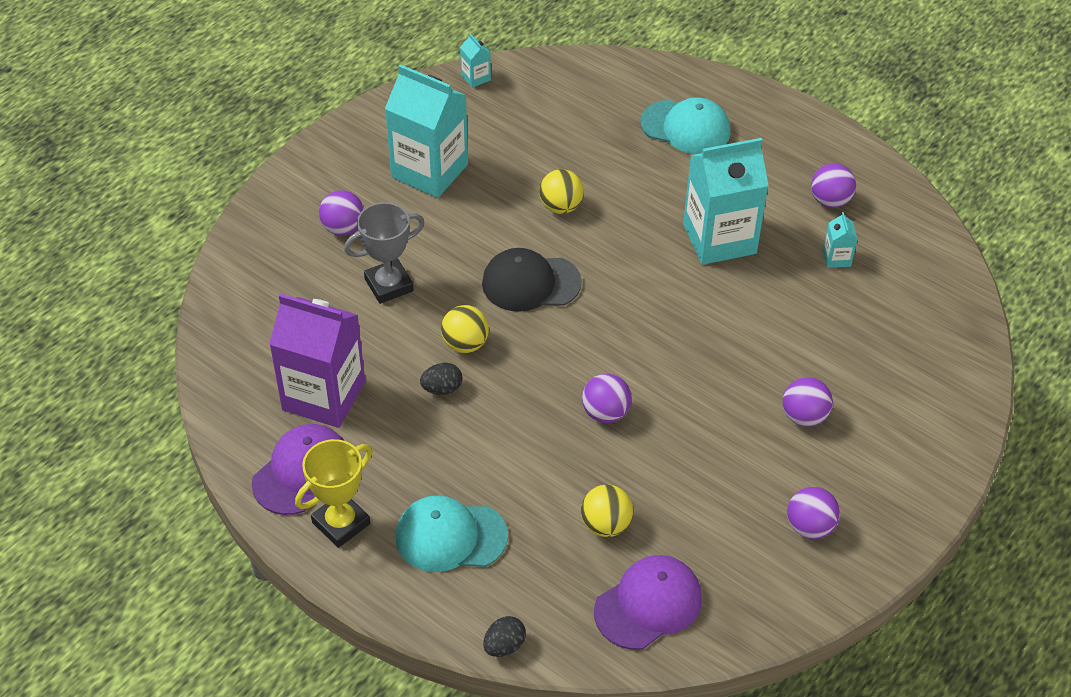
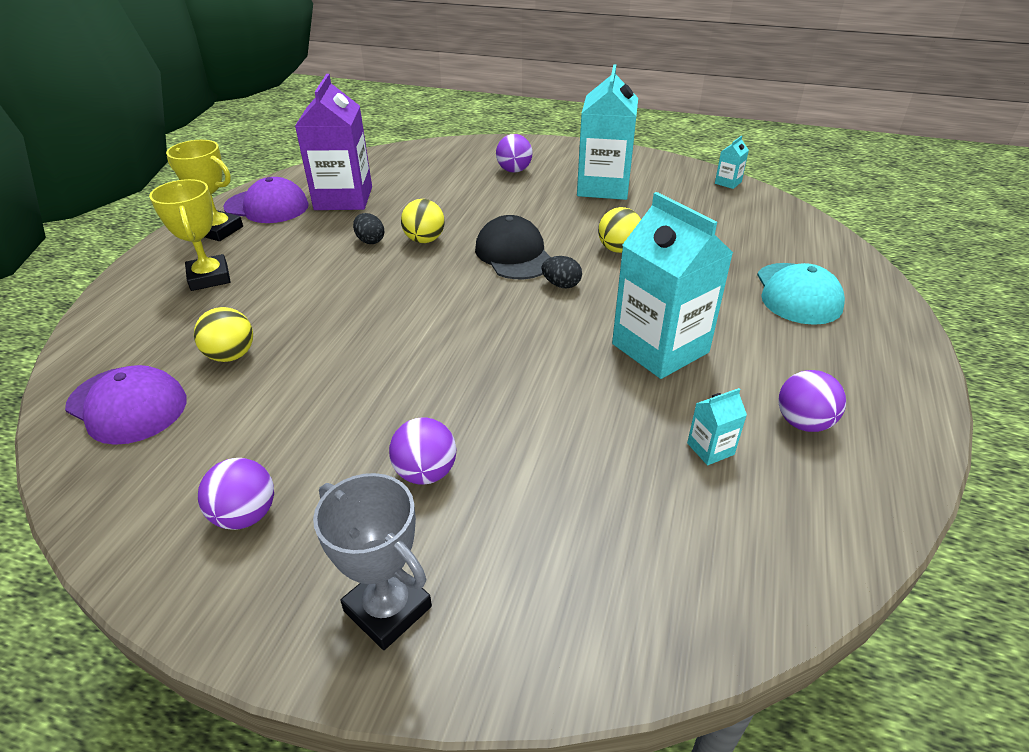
camera: 70 degrees right, 10 degrees down
(389, 285) = (468, 198): grey trophy -> grey trophy (388, 609)
(450, 536) = (209, 277): turquoise cap -> yellow trophy
(504, 646) = (85, 329): black egg -> black egg (561, 285)
(605, 413) = (375, 326): purple ball -> none

